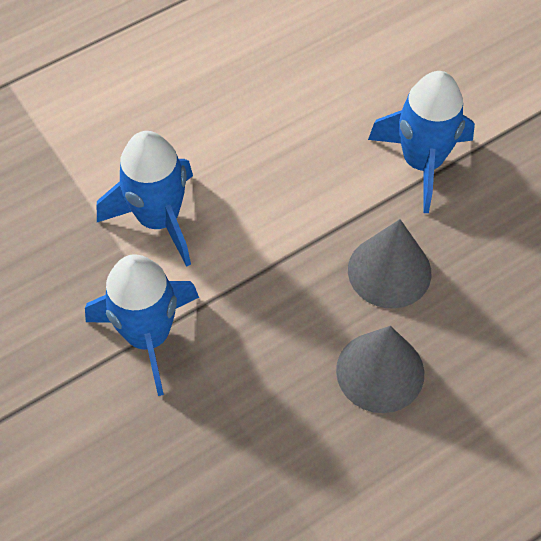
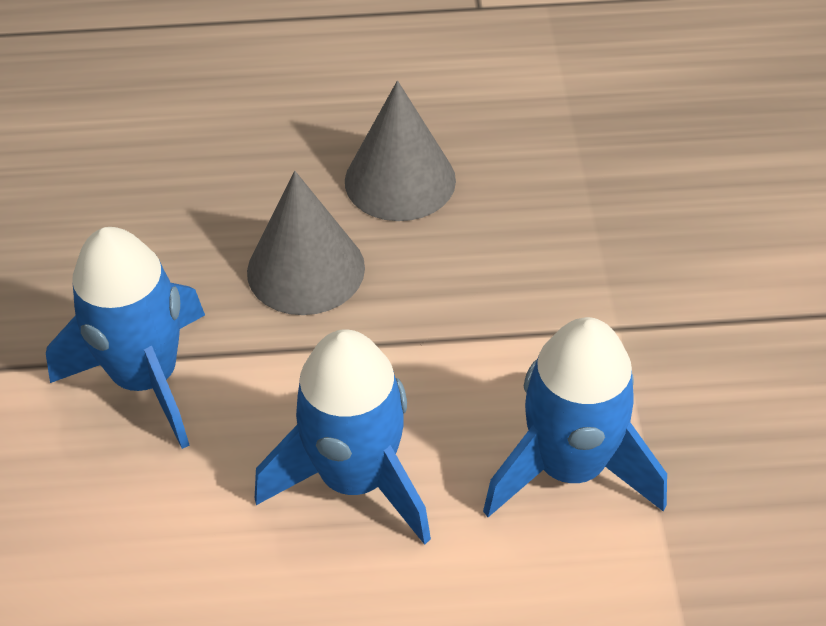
camera: 150 degrees left, 10 degrees down
(148, 336) = (656, 324): blue rocket -> blue rocket (355, 478)

